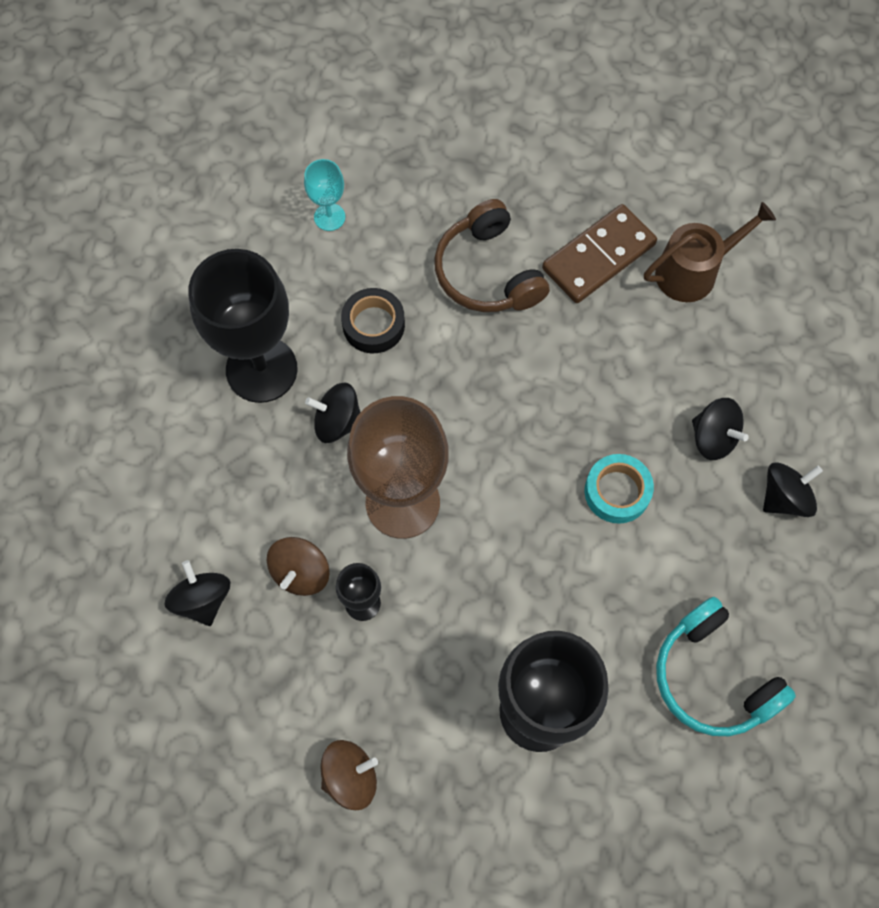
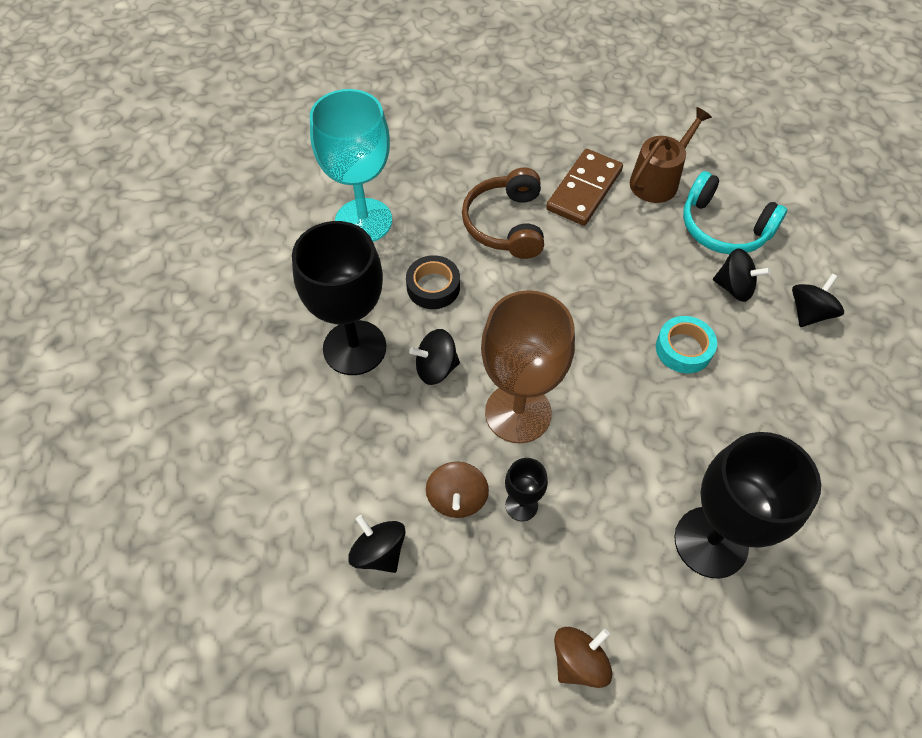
camera: 20 degrees left, 10 degrees down
(329, 217) = (363, 221): turquoise goblet -> turquoise goblet, size x2.16
(488, 272) = (506, 224): brown headphones -> brown headphones turned 45 degrees clockwise
(713, 677) = (832, 464): turquoise headphones -> turquoise headphones (723, 228)

